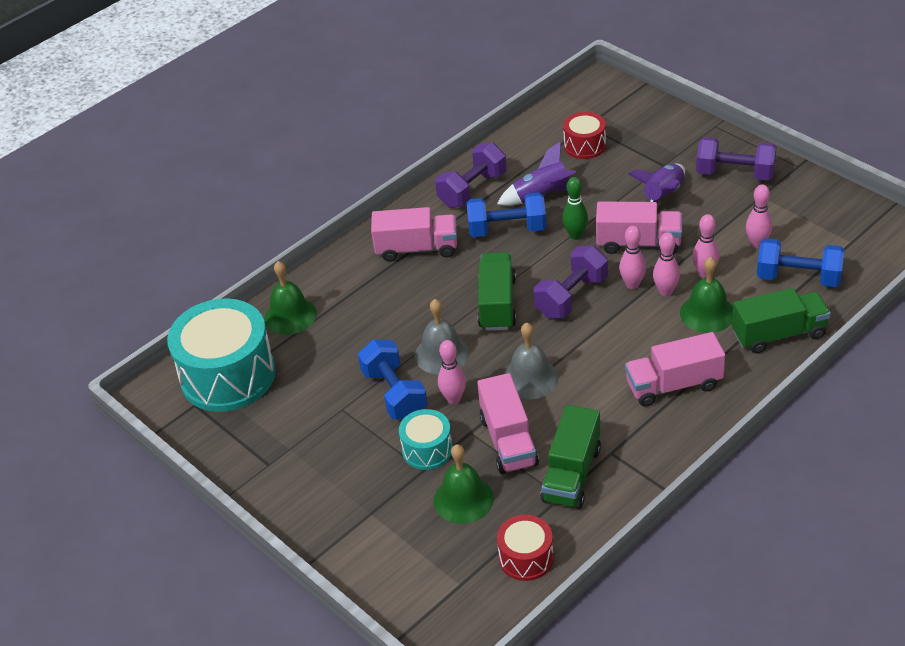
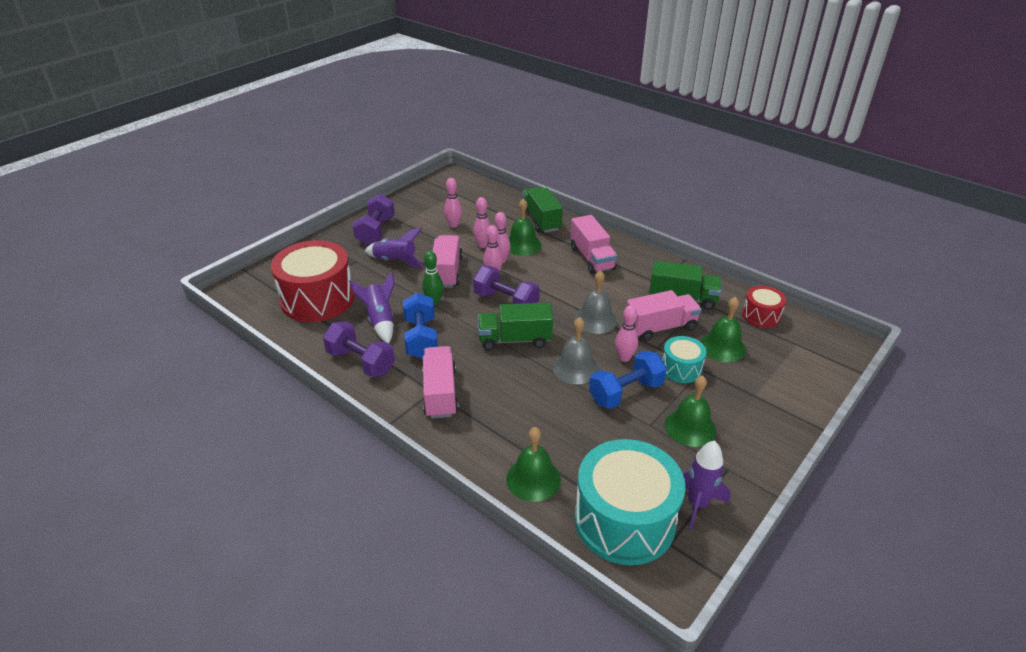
camera: 100 degrees left, 5 degrees down
(231, 431) = (697, 504): none -> purple rocket
(332, 443) = (690, 427): none -> green bell
(584, 146) = (317, 299): red drum -> red drum, size x2.00
(798, 278) = (488, 212): blue dumbbell -> none

